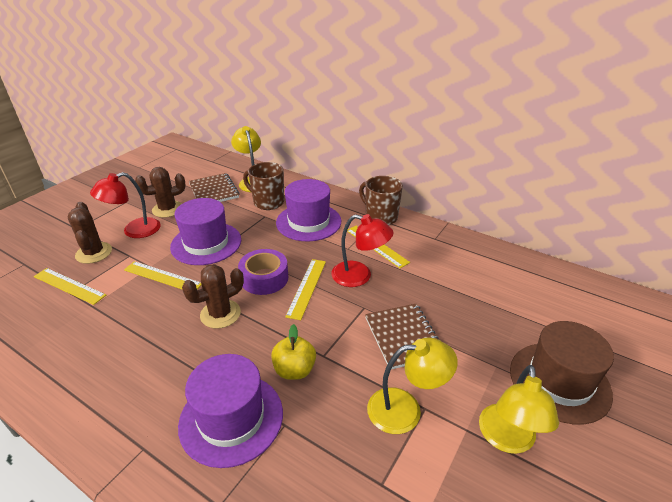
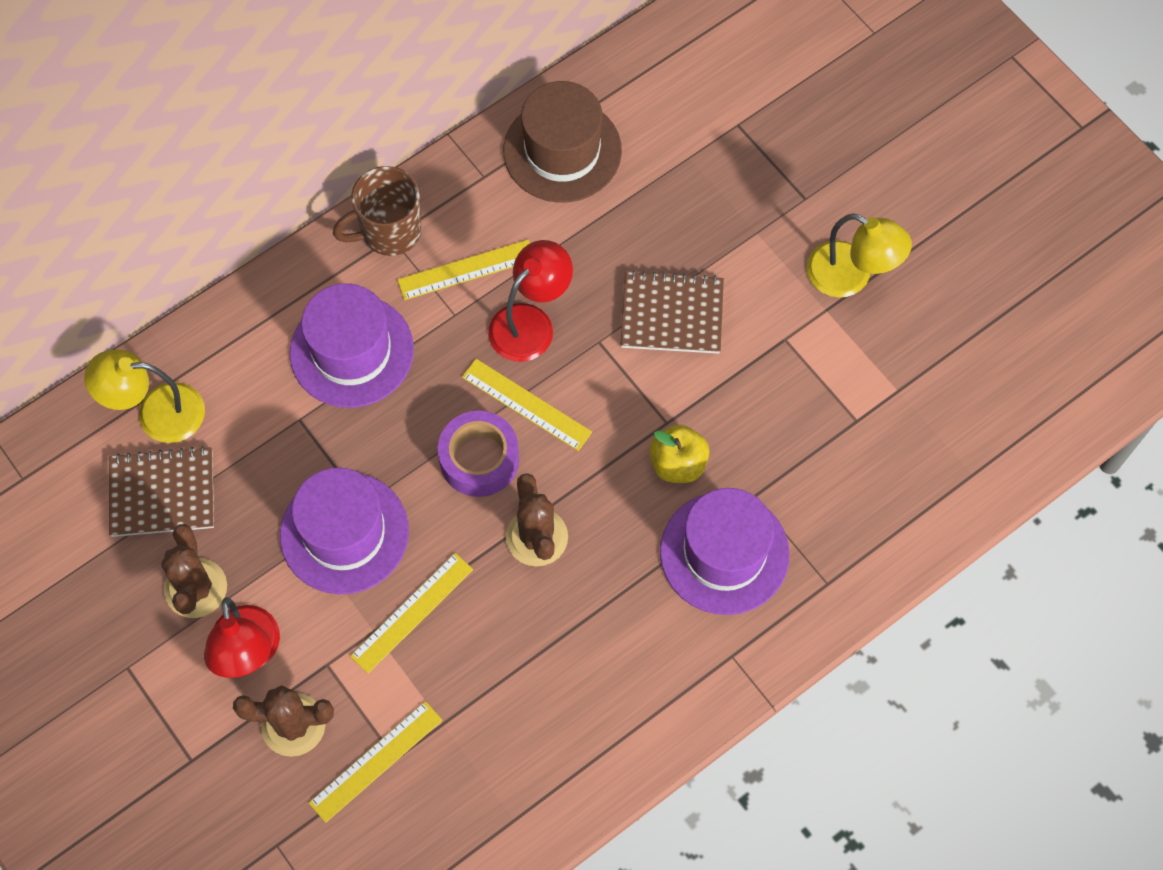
camera: 70 degrees left, 30 degrees up
(267, 202) = (253, 403): brown mug -> none
(405, 409) = (779, 360): yellow lamp -> none
(559, 381) = (802, 179): brown hat -> brown hat (562, 151)

